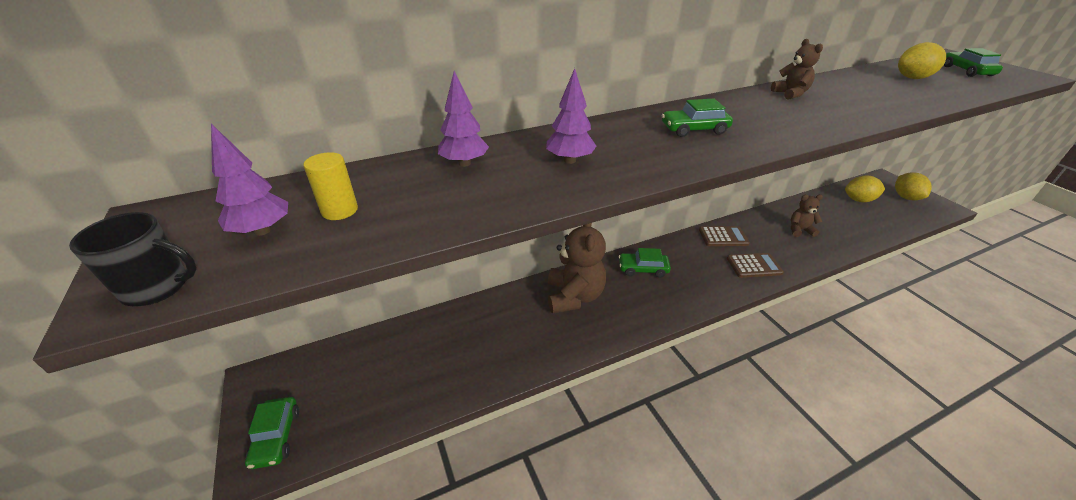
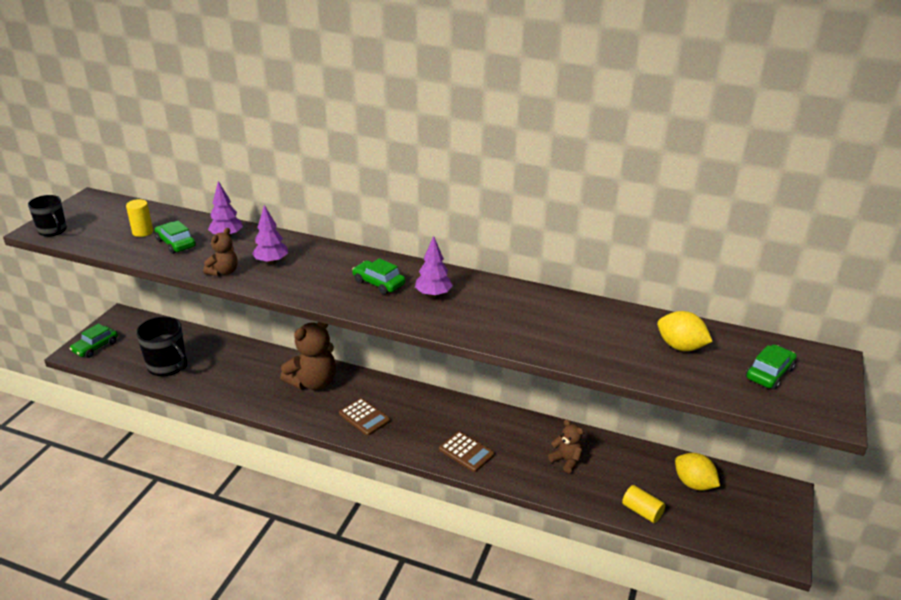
camera: 45 degrees right, 5 degrees down
(262, 231) = (108, 226): purple tree -> purple tree (433, 295)
(413, 386) = (168, 366): none -> black mug
(643, 269) = (385, 398): green car -> green car (176, 243)
(723, 237) = (489, 420): brown calculator -> brown calculator (364, 417)
(790, 94) = (521, 299): brown teddy bear -> brown teddy bear (223, 272)
(877, 230) = (642, 511): none -> yellow cylinder
(905, 197) = (758, 517): yellow lemon -> none

